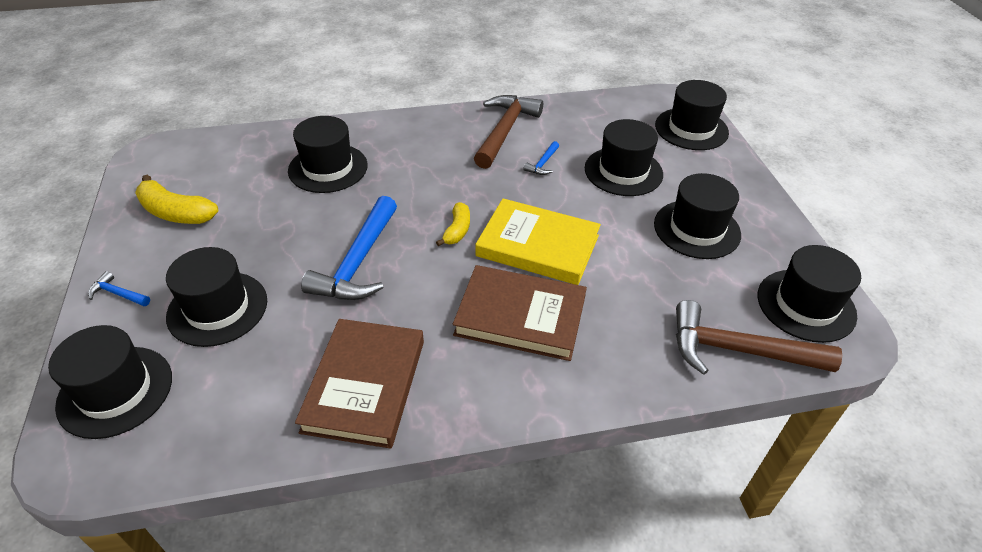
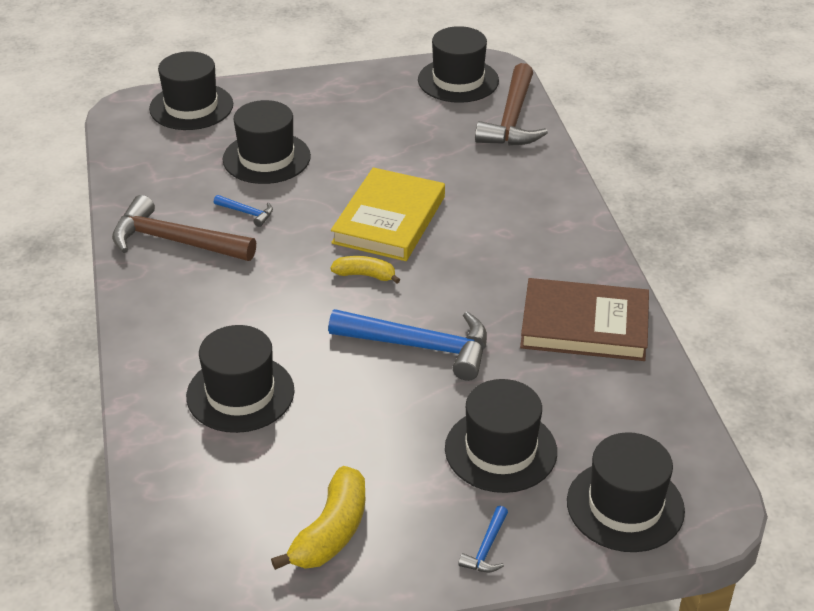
camera: 90 degrees left, 5 degrees down
(520, 316) = (488, 232): brown book -> none
(696, 229) = (362, 122): black hat -> none

